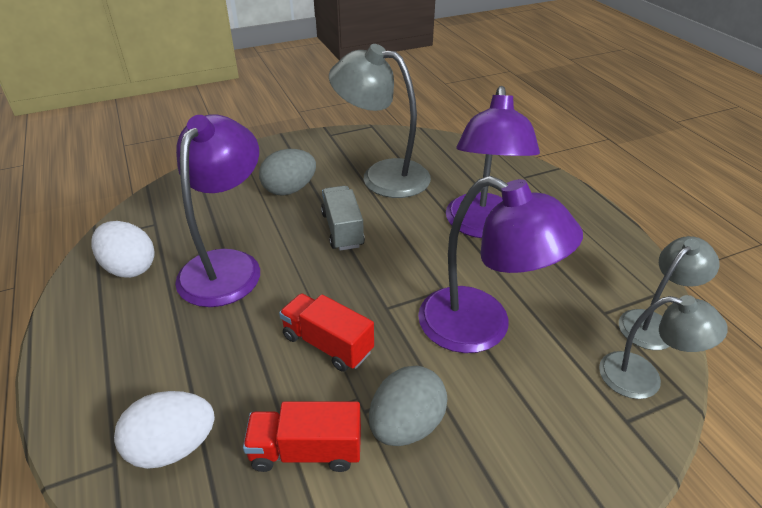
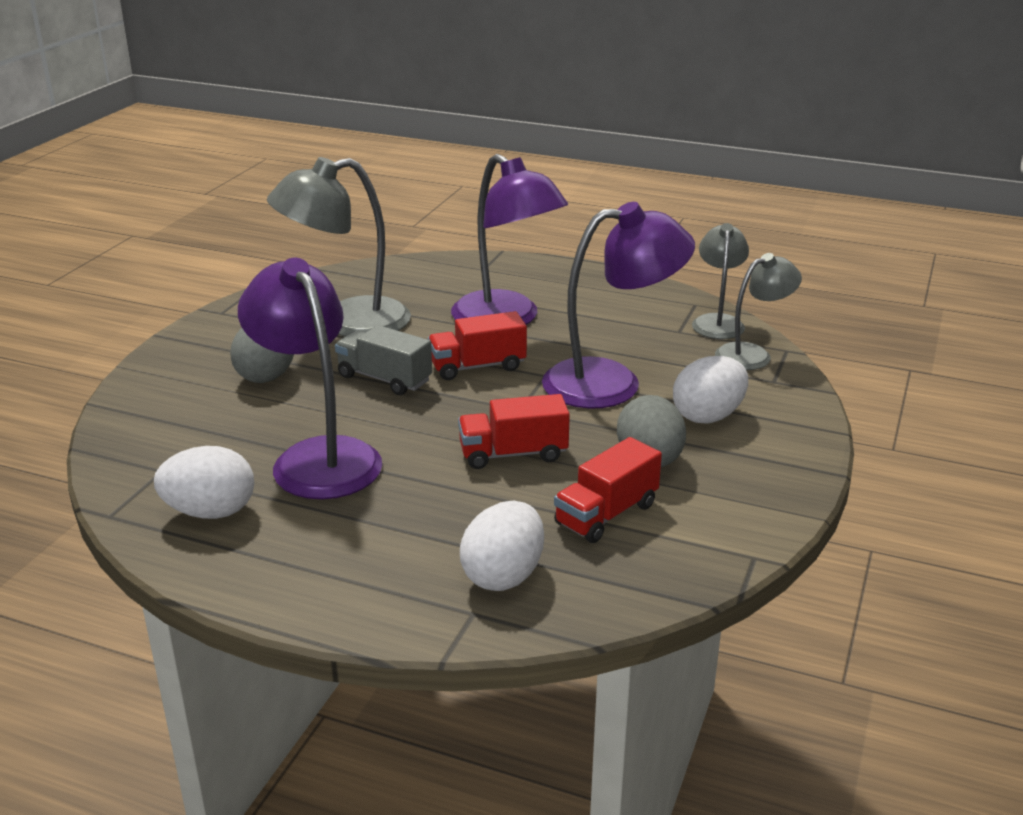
camera: 45 degrees left, 10 degrees down
(409, 254) = (477, 366): none -> red truck
(514, 416) = (708, 416): none -> white egg

